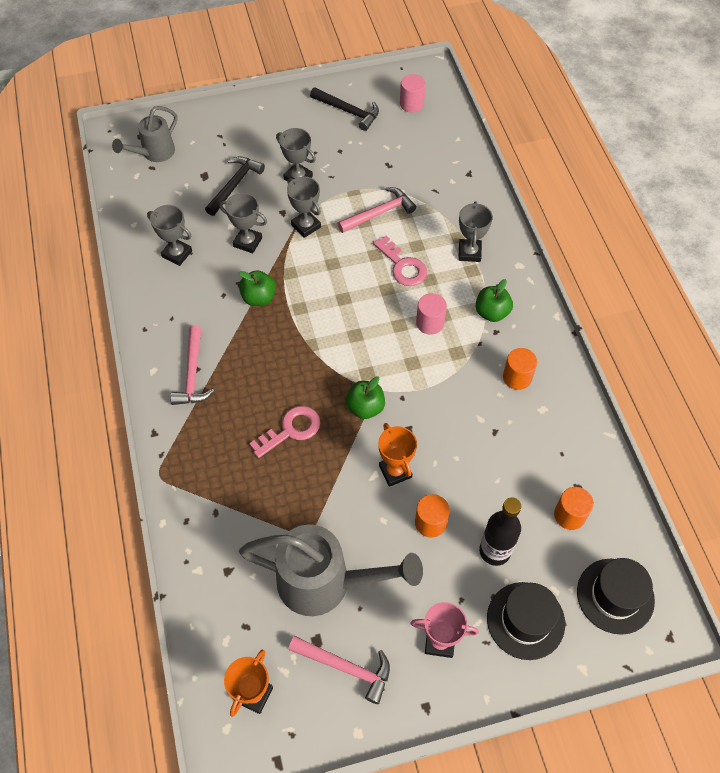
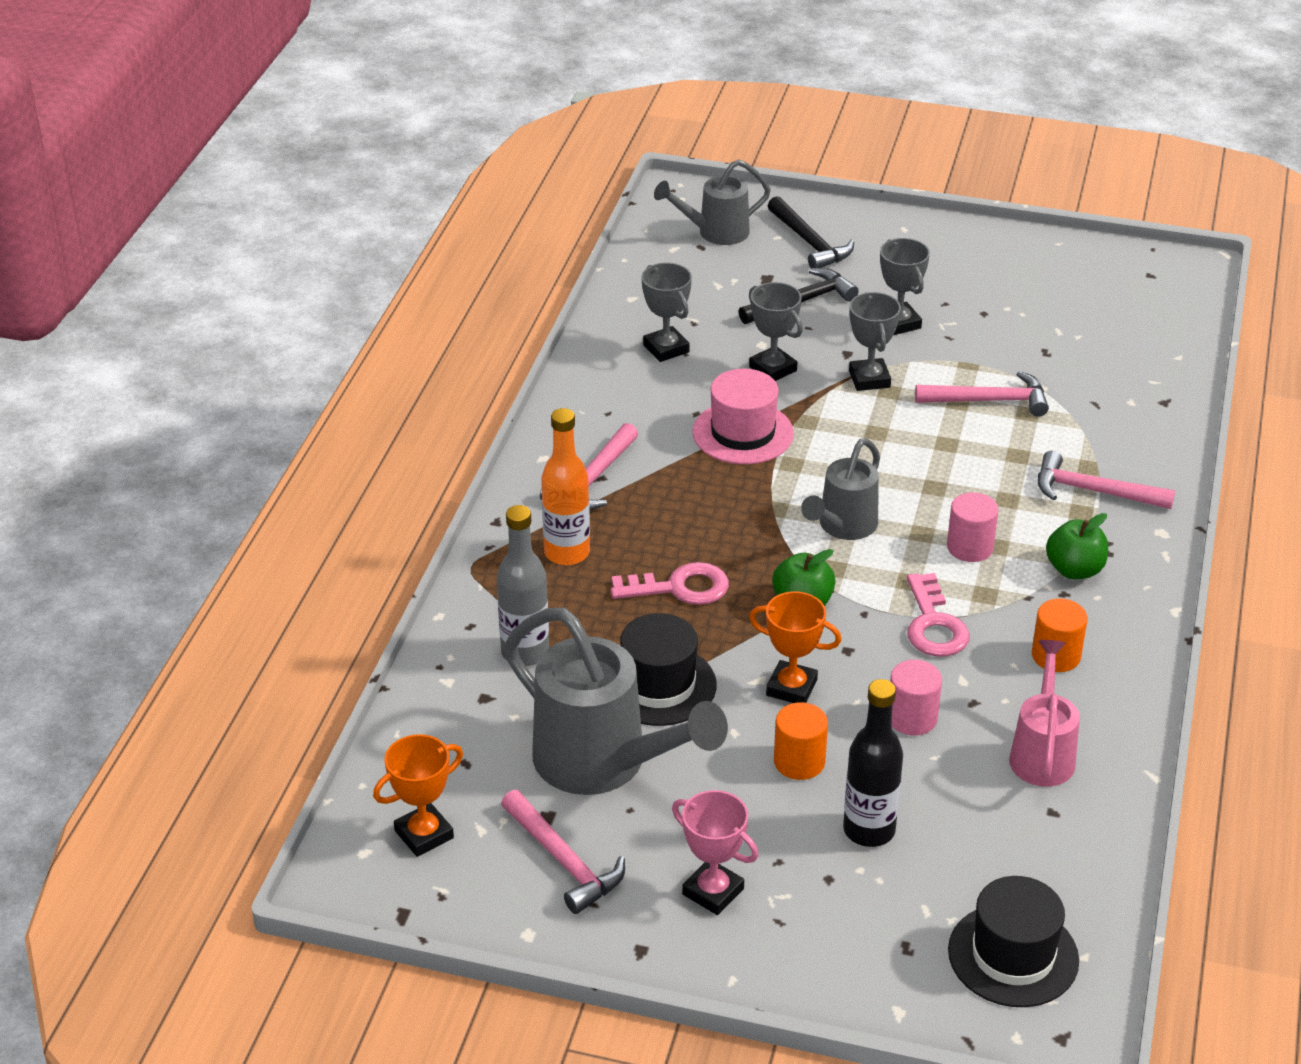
camera: 30 degrees right, 20 degrees down
(210, 436) = (567, 553): none -> orange bottle
(231, 524) = (525, 652): none -> grey bottle
(259, 298) = (743, 433): green apple -> pink hat
(348, 111) = (1031, 273): black hammer -> black hammer (809, 243)
(354, 340) = (843, 527): none -> grey watering can
(395, 471) = (791, 688): orange trophy -> orange trophy turned 75 degrees counterclockwise
(403, 266) = (978, 471): pink key -> pink key (934, 624)
(411, 104) = (1136, 294): pink cylinder -> pink cylinder (912, 718)
(469, 252) = (1093, 491): grey trophy -> pink hammer
(525, 620) = (855, 923): black hat -> black hat (658, 685)
(549, 449) = (1042, 753): none -> pink watering can
(569, 515) = (1014, 838): orange cylinder -> none

